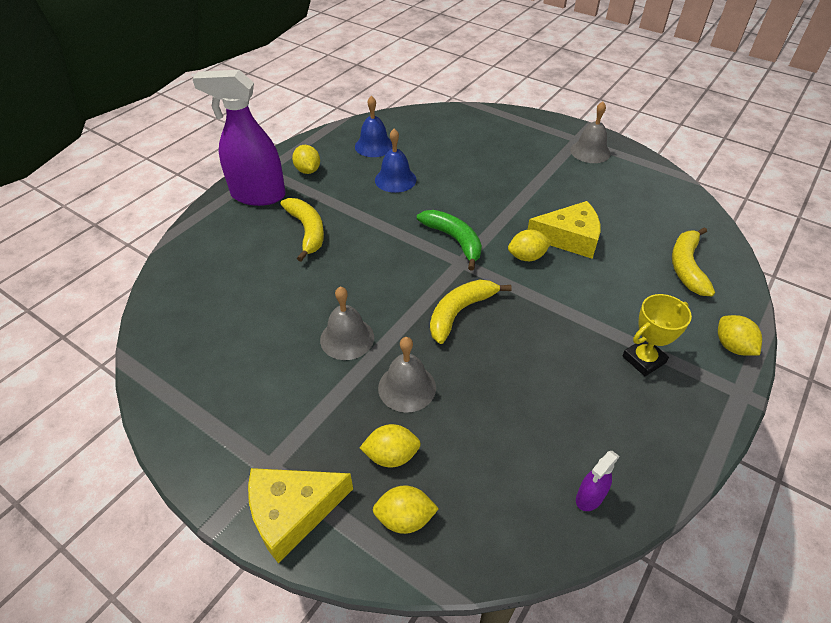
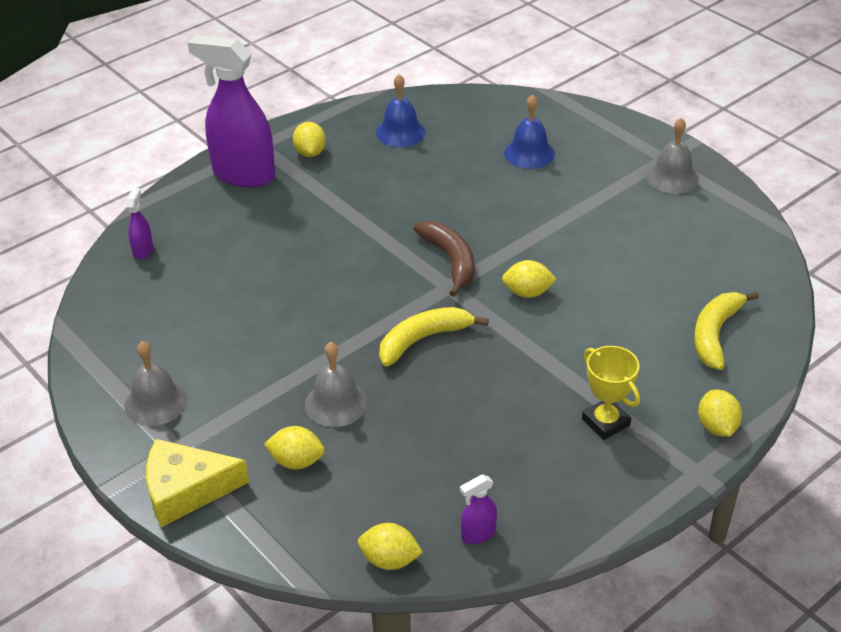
camera: 15 degrees right, 5 degrees down
(186, 273) = (143, 250): none -> purple spray bottle
(307, 231) = (286, 224): yellow banana -> none
(347, 338) = (291, 345): grey bell -> grey bell (156, 402)
(395, 179) = (410, 178): blue bell -> blue bell (529, 153)
(405, 518) = (289, 515): yellow lemon -> yellow lemon (390, 560)
(454, 240) = (450, 261): green banana -> brown banana
(569, 238) = (589, 279): yellow cheese -> none
(643, 359) = (605, 422): yellow trophy -> yellow trophy turned 75 degrees clockwise

